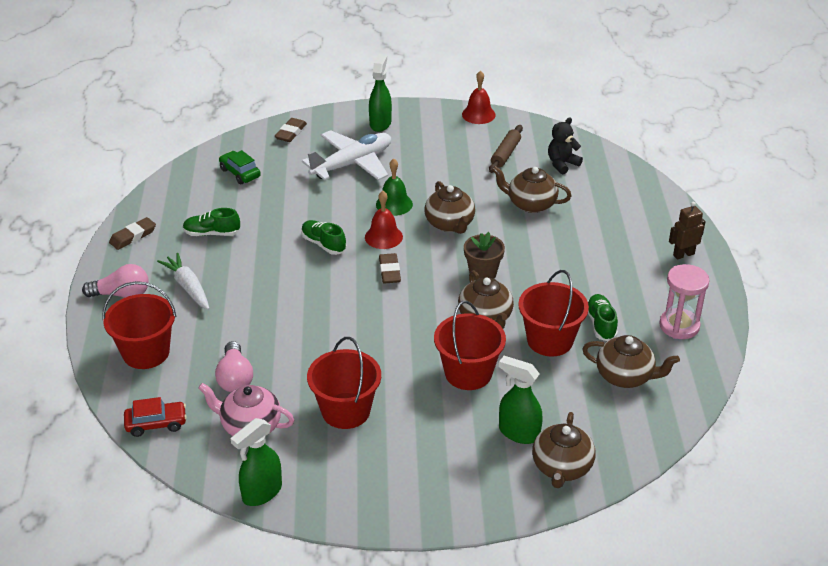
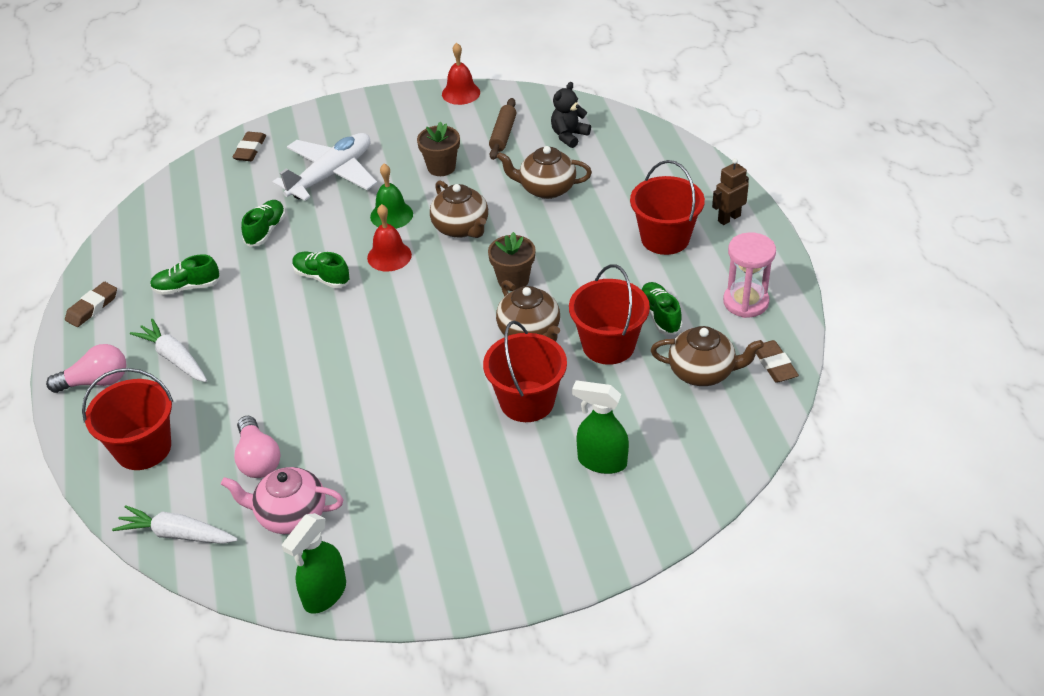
camera: 10 degrees left, 5 degrees up
(156, 424) = (177, 534): red car -> white carrot
(240, 173) = (202, 208): green car -> none
(287, 199) = (266, 230): none -> green shoe
(346, 411) = (398, 474): red bucket -> red bucket (665, 238)
(380, 123) = (351, 121): green spray bottle -> none
(389, 271) = (406, 296): brown eraser -> brown eraser (774, 364)
(446, 172) = (441, 167): none -> brown flower pot
(561, 467) = (660, 493): brown teapot -> none

